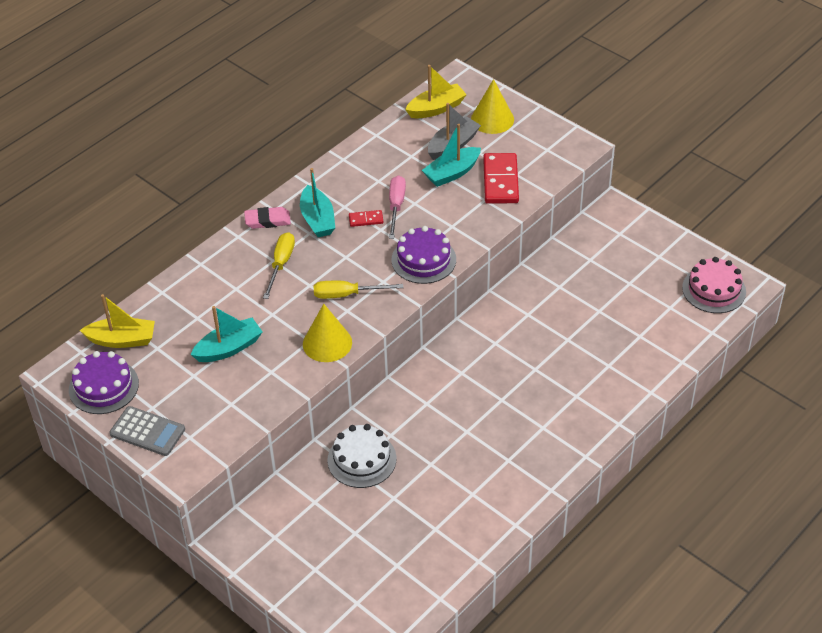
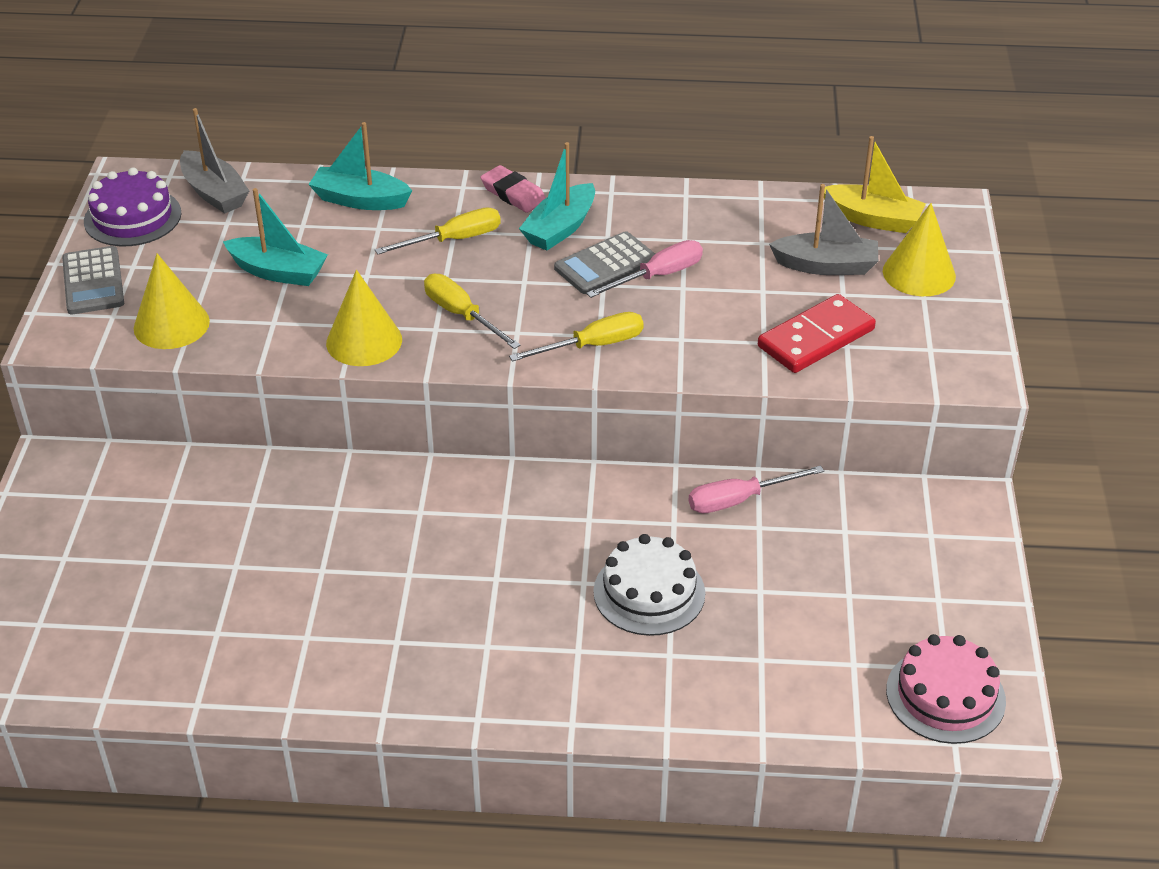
camera: 50 degrees right, 5 degrees down
(122, 340) = (214, 193): yellow boat -> grey boat
(226, 415) = (171, 324): none -> yellow cone
(362, 459) = (272, 504): white cake -> white cake (649, 592)
(366, 219) = (605, 264): red domino -> grey calculator
(423, 260) = (593, 346): purple cake -> yellow screwdriver
(452, 173) = (775, 290): turquoise boat -> turquoise boat (360, 200)
(535, 282) = (739, 500): none -> pink screwdriver

